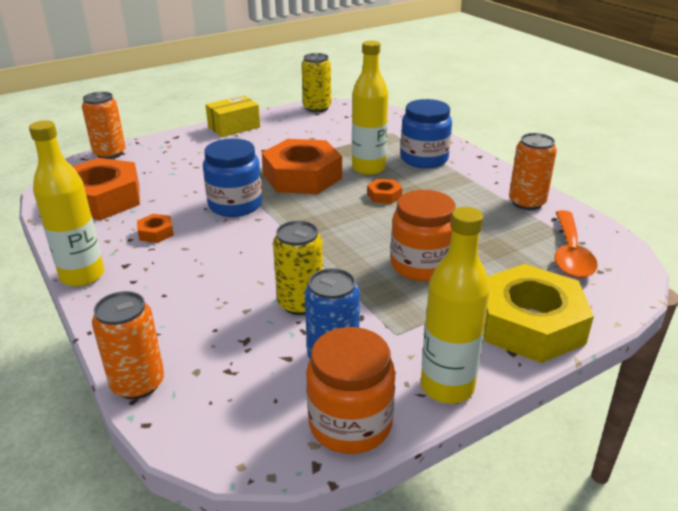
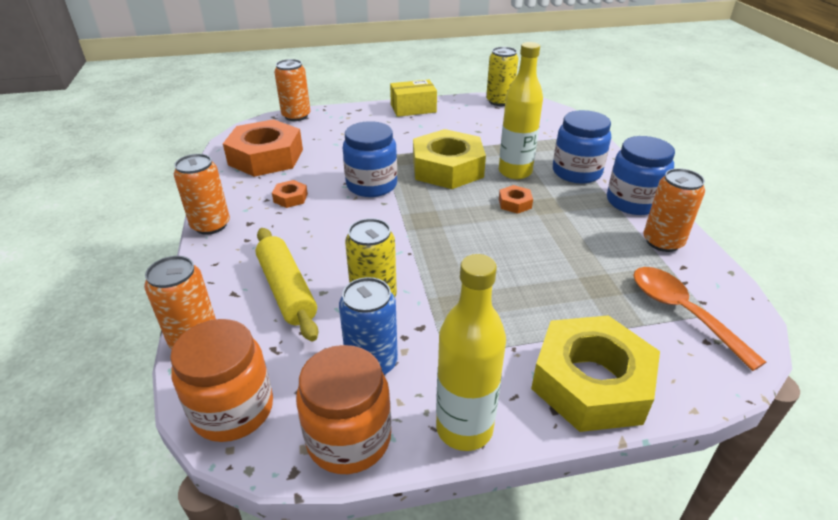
camera: 20 degrees right, 5 degrees up
(82, 276) = (211, 225): yellow bottle -> orange can
(208, 317) = (287, 290): none -> yellow rolling pin
(302, 176) = (447, 168): orange nut -> yellow nut
(421, 265) = (511, 286): orange jar -> orange jar (233, 409)
(485, 175) = (633, 202): none -> blue jar
(570, 254) = (681, 312): orange spoon -> orange spoon turned 120 degrees clockwise

